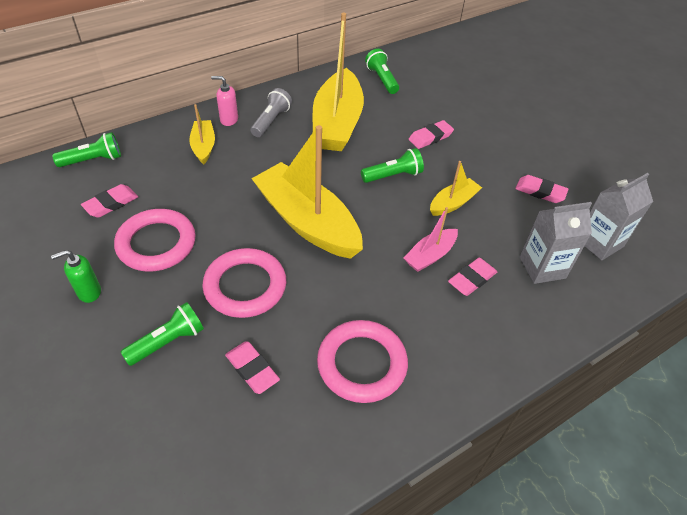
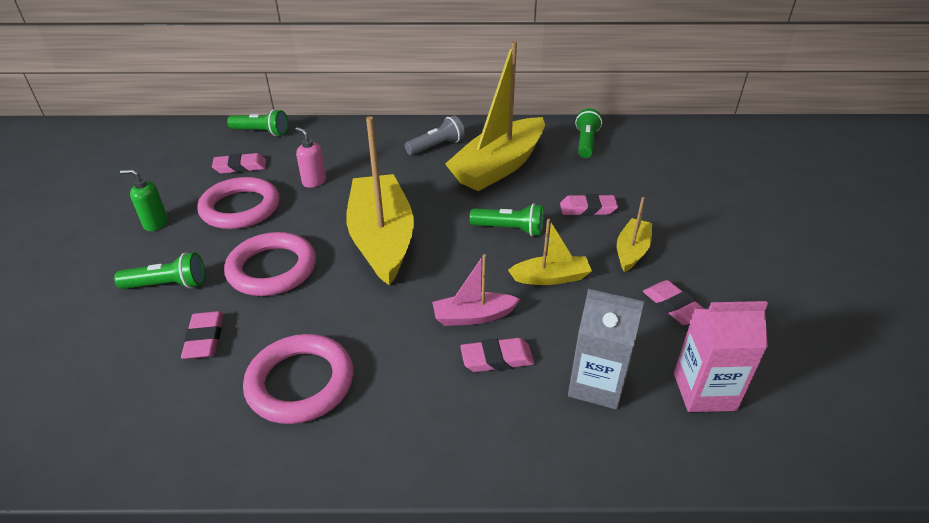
camera: 35 degrees right, 10 degrees down
(203, 146) = (356, 149): yellow boat -> yellow boat (631, 251)
(229, 120) = (399, 135): pink soap dispenser -> pink soap dispenser (314, 182)
(599, 243) = (704, 391): grey carton -> pink carton

